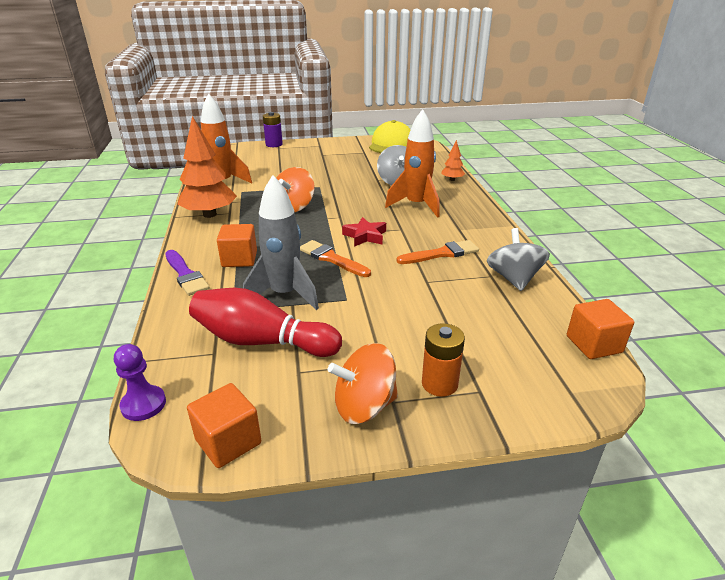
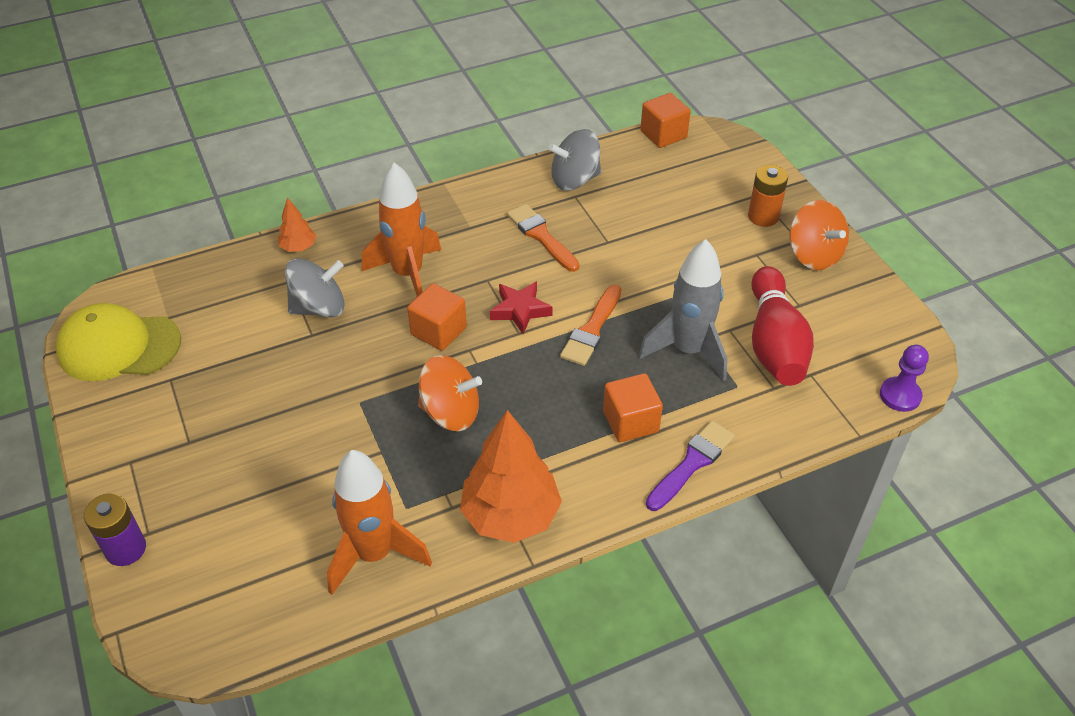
camera: 105 degrees left, 15 degrees up
(228, 441) = (898, 323): orange cube -> orange cube (438, 331)

